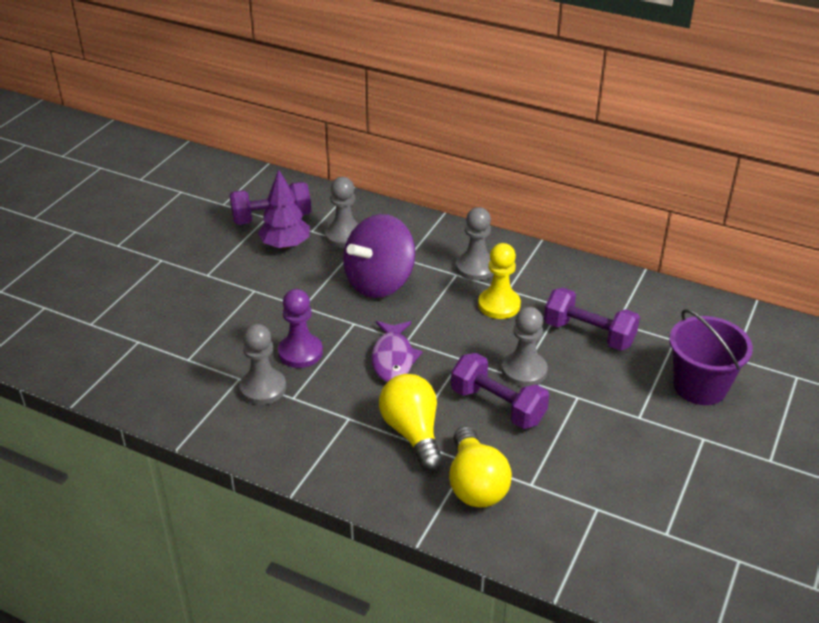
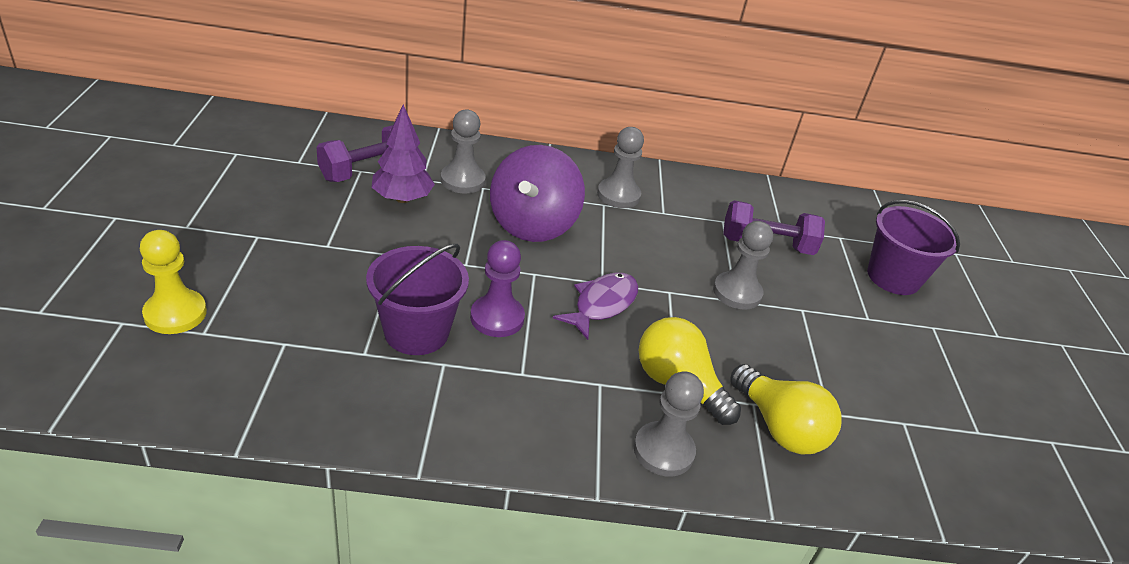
camera: 30 degrees left, 0 degrees up
(233, 351) = (416, 332): none -> purple bucket
(263, 388) = (480, 370): grey pawn -> grey pawn (663, 451)
(393, 358) = (602, 305): purple fish -> purple fish turned 120 degrees counterclockwise
(498, 406) = (739, 335): purple dumbbell -> none
(499, 305) = (666, 229): yellow pawn -> yellow pawn (175, 313)

